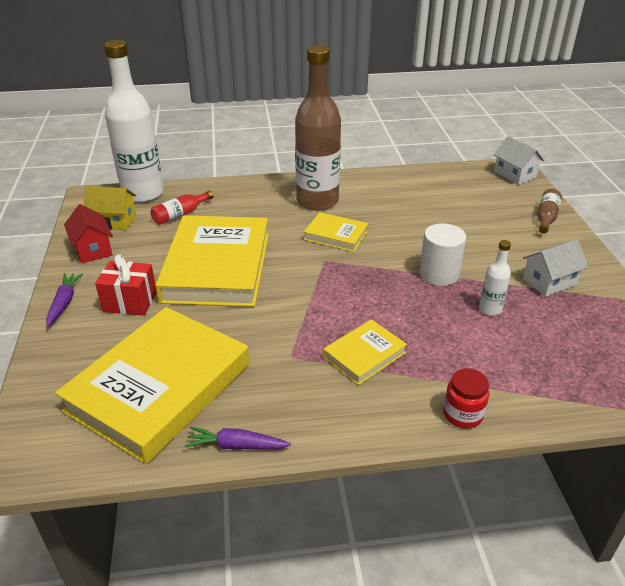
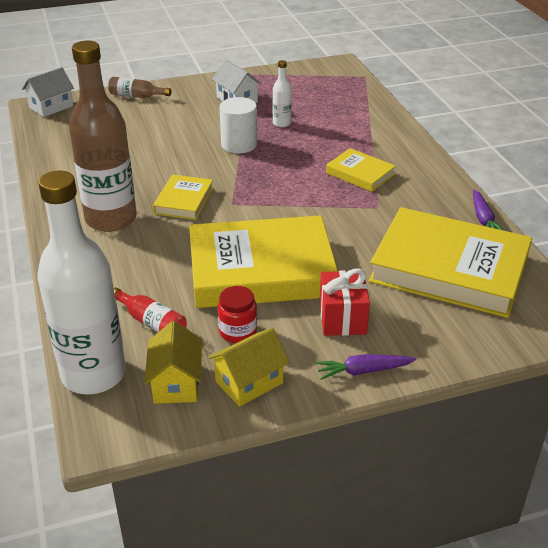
camera: 100 degrees left, 0 degrees up
(93, 249) = (249, 382): red house -> yellow house
(462, 414) = (401, 134): red jar -> red jar (238, 332)

